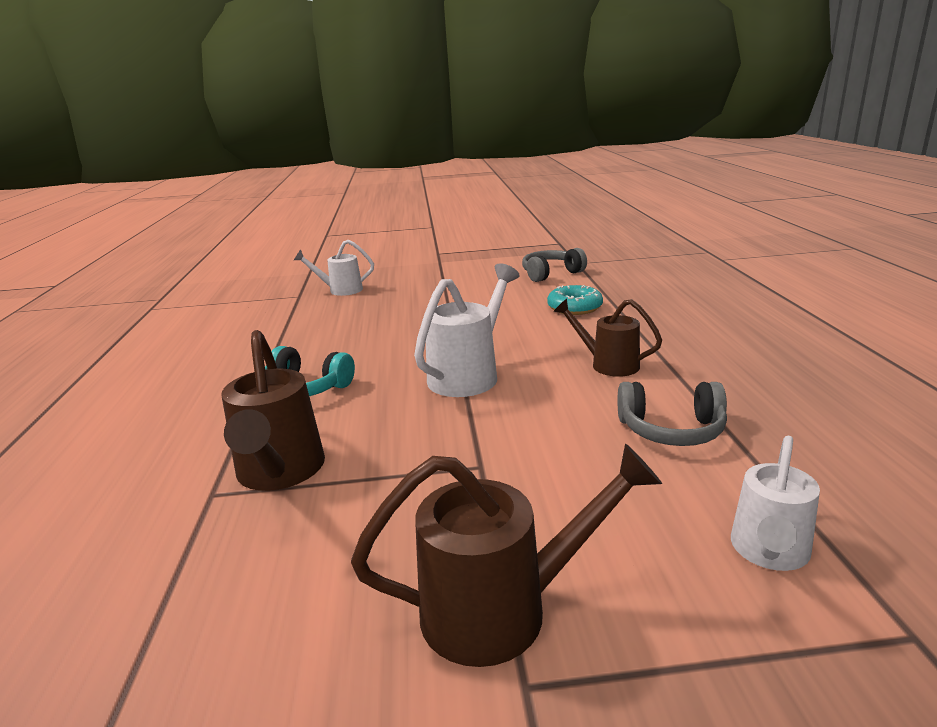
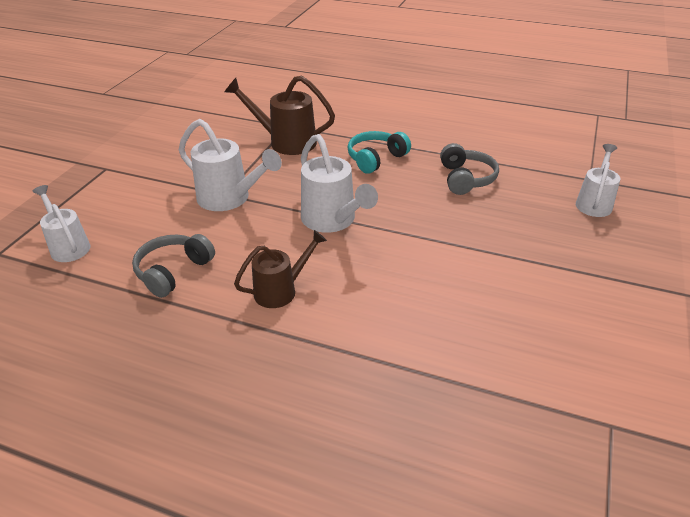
camera: 115 degrees right, 15 degrees up
(488, 456) = (229, 199): none -> white watering can
(503, 610) = (136, 173): brown watering can -> none
(551, 274) = (568, 371): grey headphones -> grey headphones (466, 179)
(574, 307) = (424, 333): turquoise donut -> none

